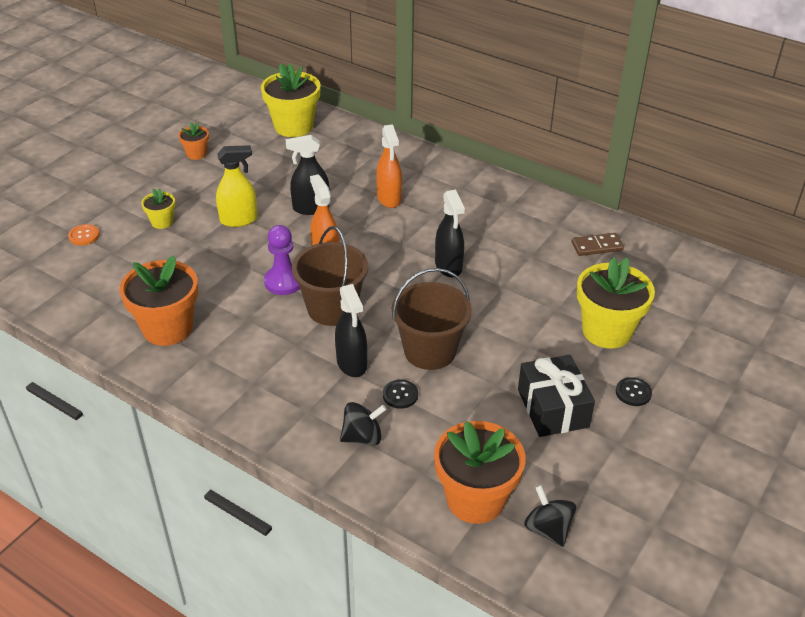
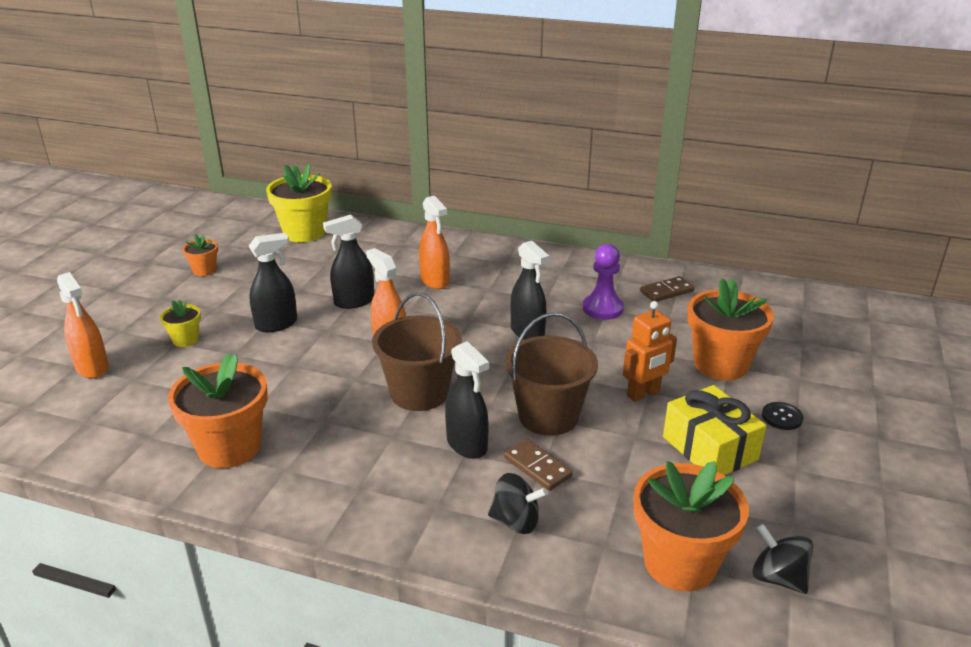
camera: 15 degrees left, 10 degrees down
(84, 236) = (92, 368): orange button -> orange spray bottle
(239, 220) = (276, 324): yellow spray bottle -> black spray bottle
(284, 282) = (352, 376): purple pawn -> purple pawn (602, 308)
(362, 437) = (516, 521): black spinning top -> black spinning top turned 45 degrees clockwise
(400, 395) = (537, 467): black button -> brown domino
(521, 346) = (643, 394): none -> orange robot
(553, 408) = (710, 448): black gift -> yellow gift
(606, 331) = (721, 364): yellow flower pot -> orange flower pot

